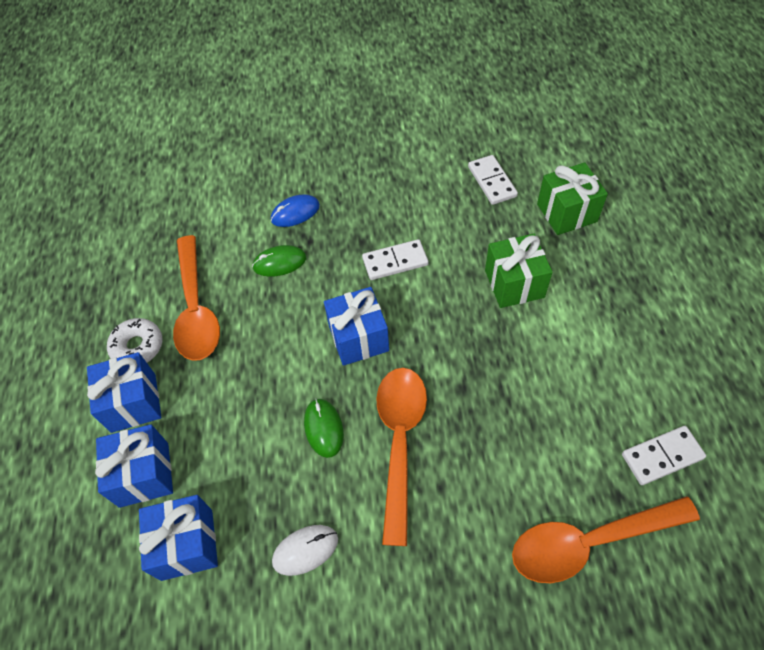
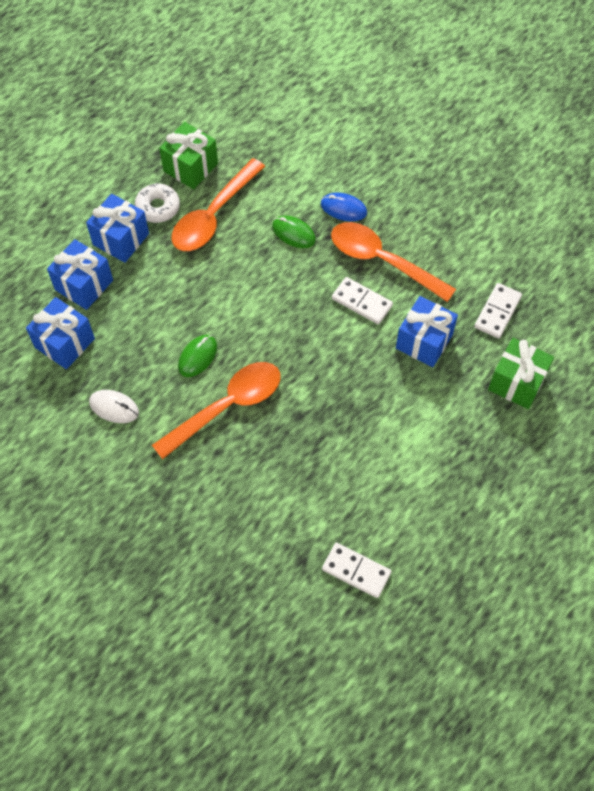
camera: 45 degrees right, 5 degrees up
(358, 338) = (280, 326): blue gift -> blue gift (424, 341)
(514, 284) = (415, 390): green gift -> green gift (190, 167)
(589, 542) = (254, 562): orange spoon -> orange spoon (382, 261)

